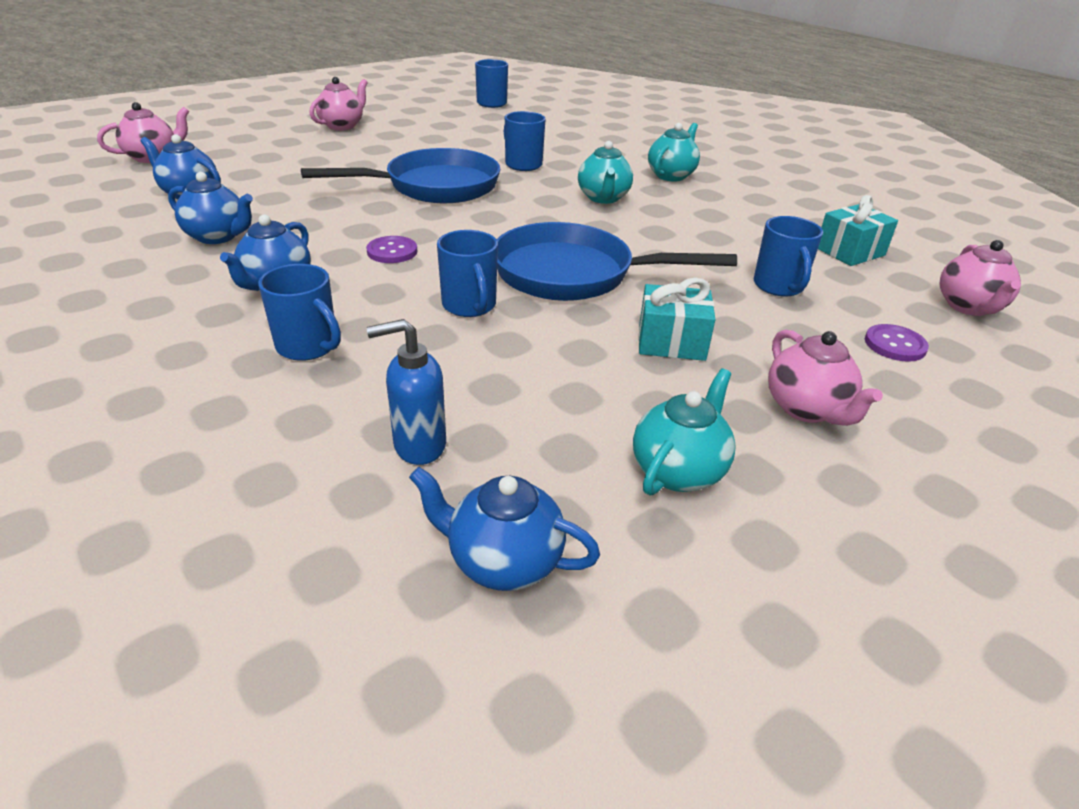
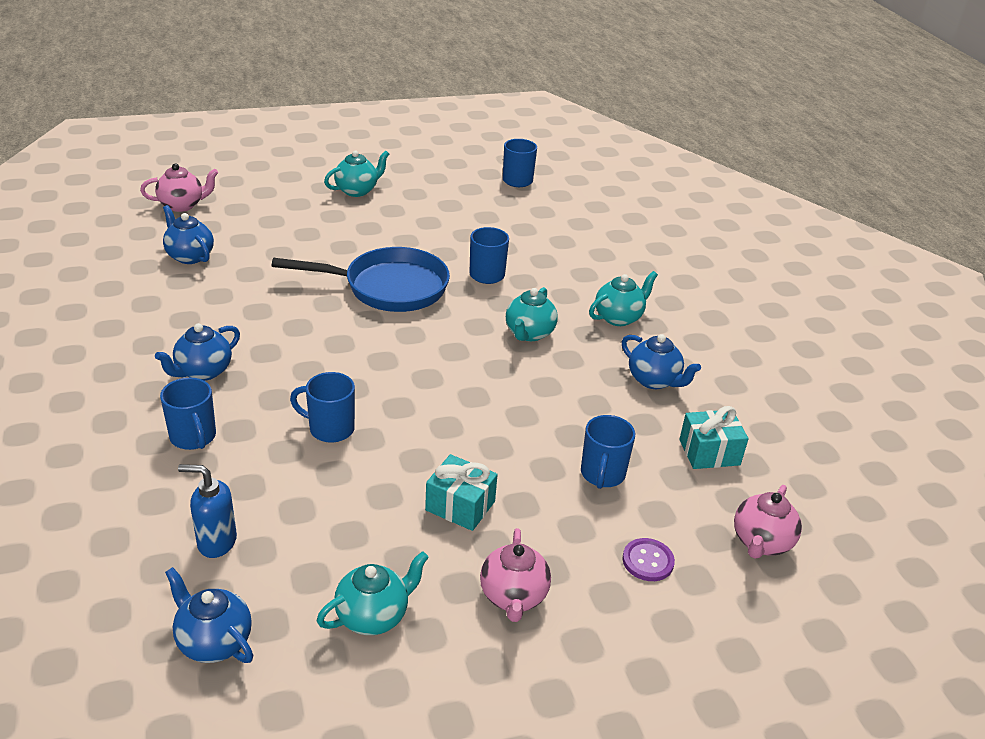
camera: 20 degrees right, 0 degrees up
(218, 237) = (187, 310): blue teapot -> blue teapot (654, 380)
(342, 126) = (357, 190): pink teapot -> turquoise teapot
(392, 251) = (307, 357): purple button -> none
(469, 306) = (330, 429): blue mug -> blue mug turned 105 degrees clockwise
(573, 274) = (435, 416): blue pan -> none

